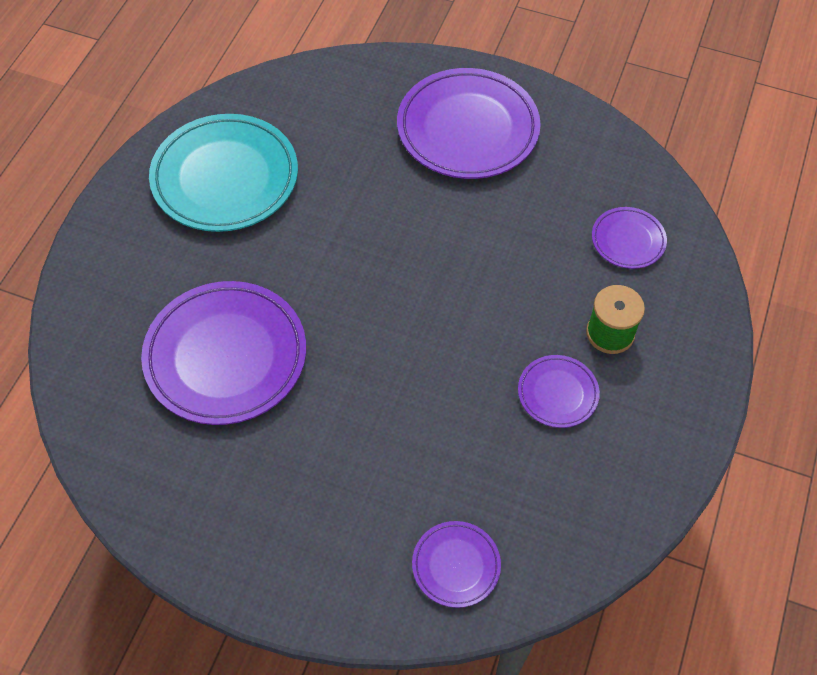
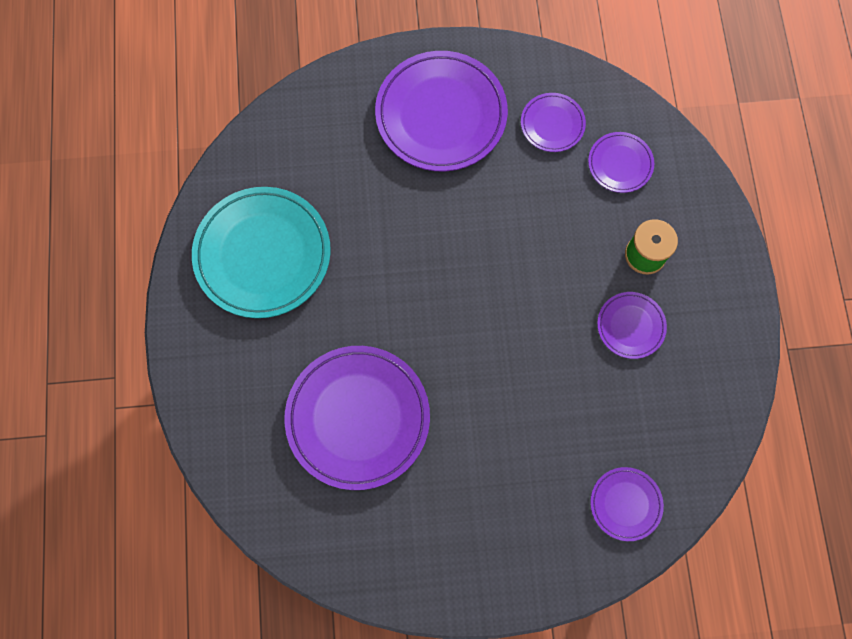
camera: 25 degrees left, 15 degrees up
(576, 179) = (552, 124): none -> purple plate

